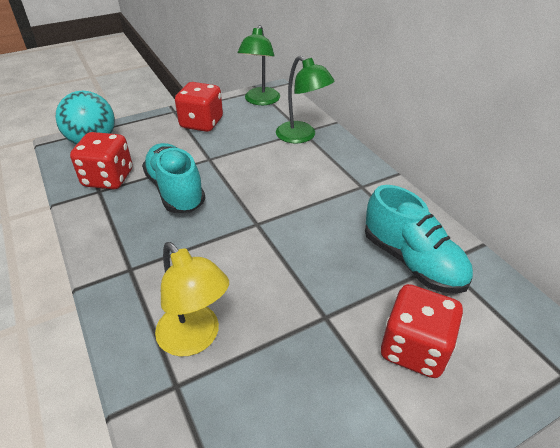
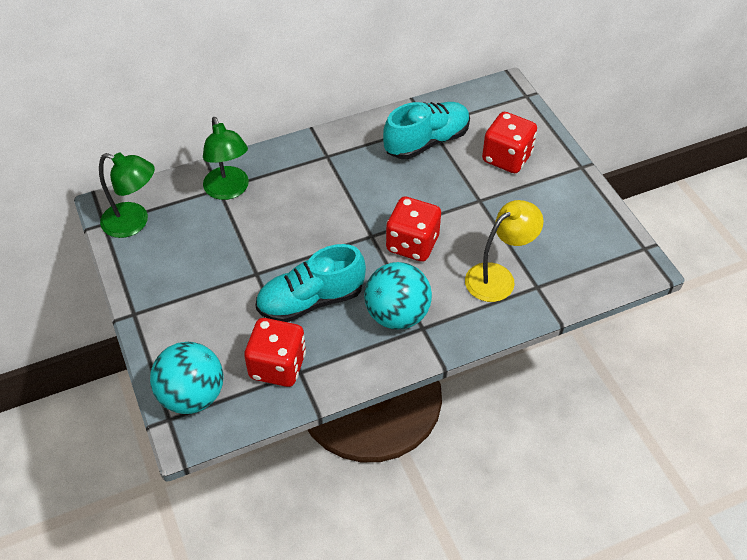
camera: 85 degrees left, 10 degrees up
(150, 248) = (397, 315): none -> turquoise ball
(201, 123) = (175, 282): red dice -> red dice (412, 244)
(301, 136) = (229, 190): green lamp -> green lamp turned 105 degrees clockwise

